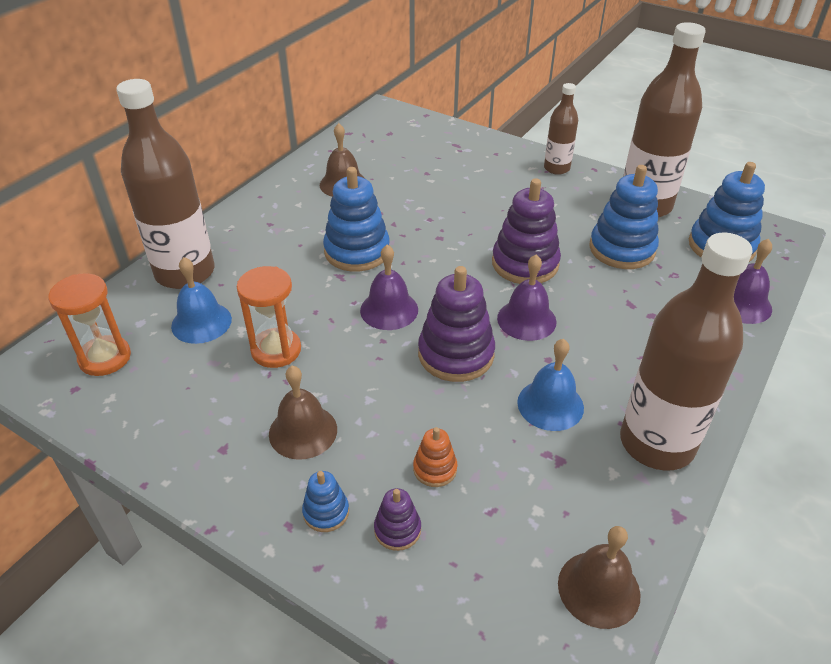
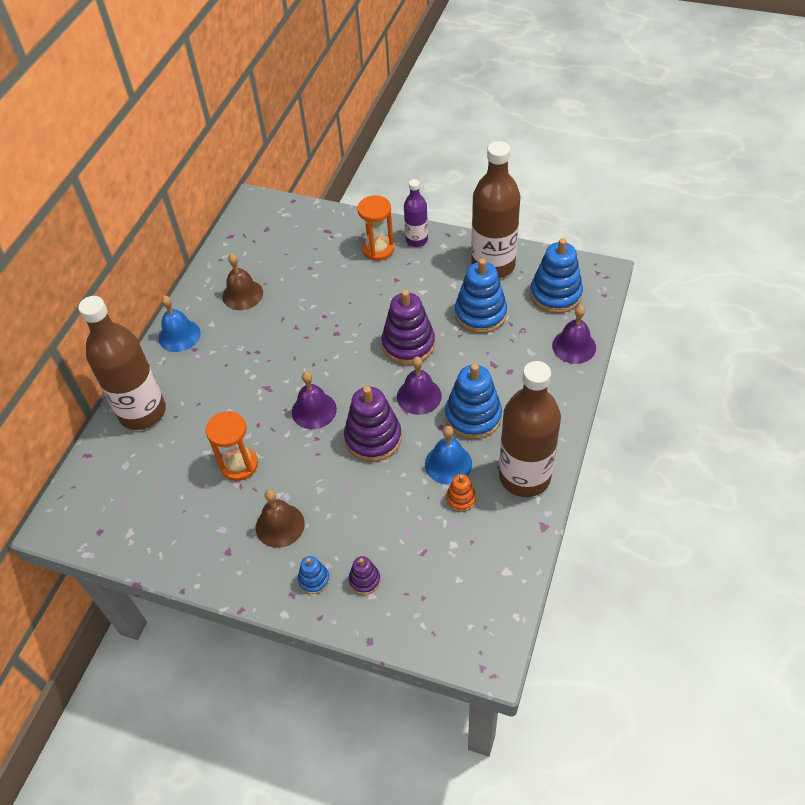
camera: 10 degrees left, 10 degrees up
(105, 358) = (111, 501): orange hourglass -> orange hourglass (378, 249)
(201, 322) = (173, 454): blue bell -> blue bell (179, 335)
(357, 251) = (274, 361): blue stacking toy -> blue stacking toy (473, 416)
(435, 469) = (379, 531): orange stacking toy -> orange stacking toy (461, 498)
(556, 168) = (416, 240): brown bottle -> purple bottle
(598, 589) = (499, 587): brown bell -> none

